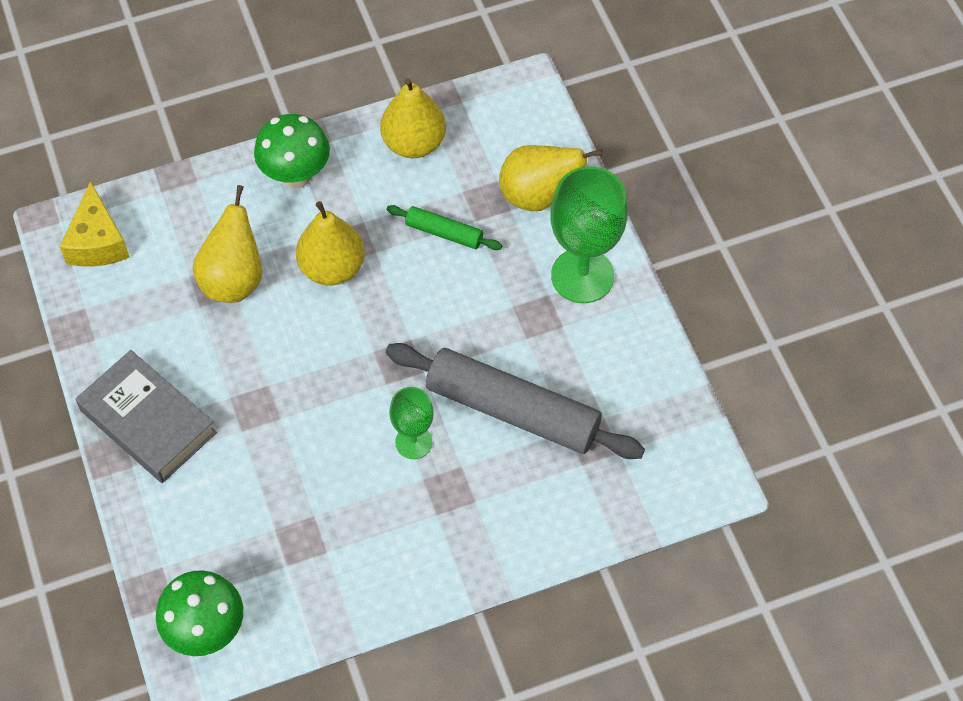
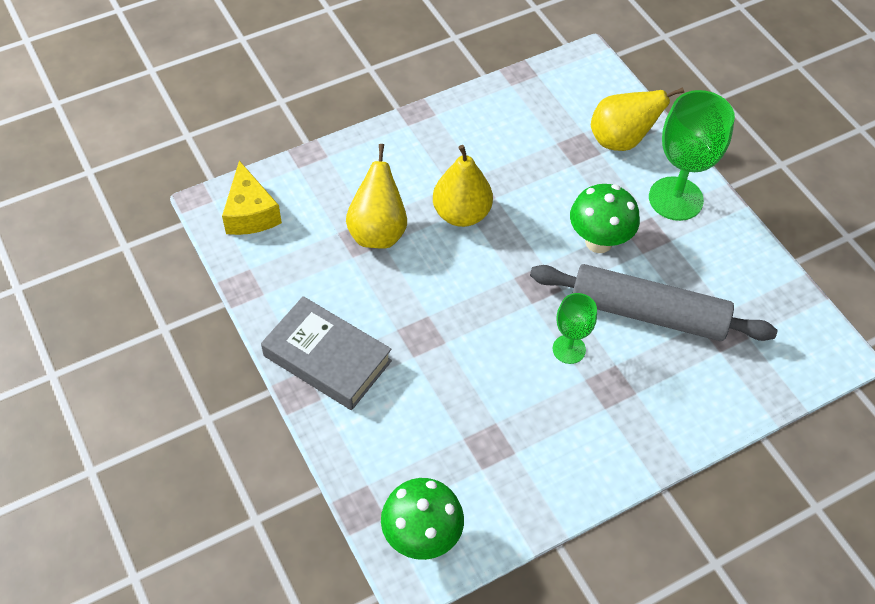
camera: 10 degrees left, 5 degrees down
(296, 176) = (412, 144): green mushroom -> green mushroom (598, 242)
(414, 143) = (506, 110): yellow pear -> none
(444, 233) = (550, 177): green rolling pin -> none

